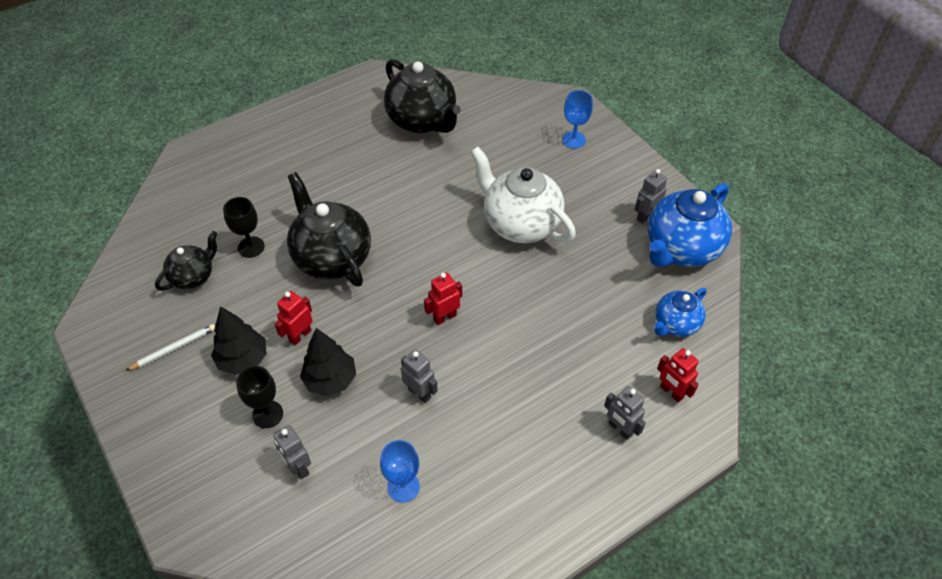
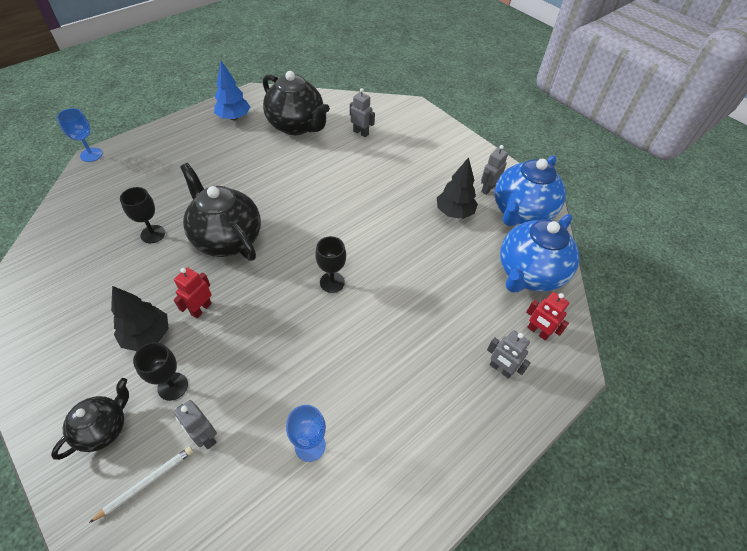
camera: 10 degrees left, 0 degrees up
(174, 348) = (79, 331): white pencil -> white pencil (146, 483)
(193, 276) = (99, 263): black teapot -> black teapot (104, 428)
(330, 380) = (232, 348): black tree -> black tree (454, 212)
(348, 106) = (234, 117): none -> blue tree
(420, 393) = (316, 352): grey robot -> grey robot (361, 133)
(444, 317) = (332, 282): red robot -> black goblet
(520, 224) = (387, 200): white teapot -> none
(573, 140) = (420, 134): blue goblet -> blue goblet (91, 155)
(675, 324) = (529, 273): blue teapot -> blue teapot, size x1.78

